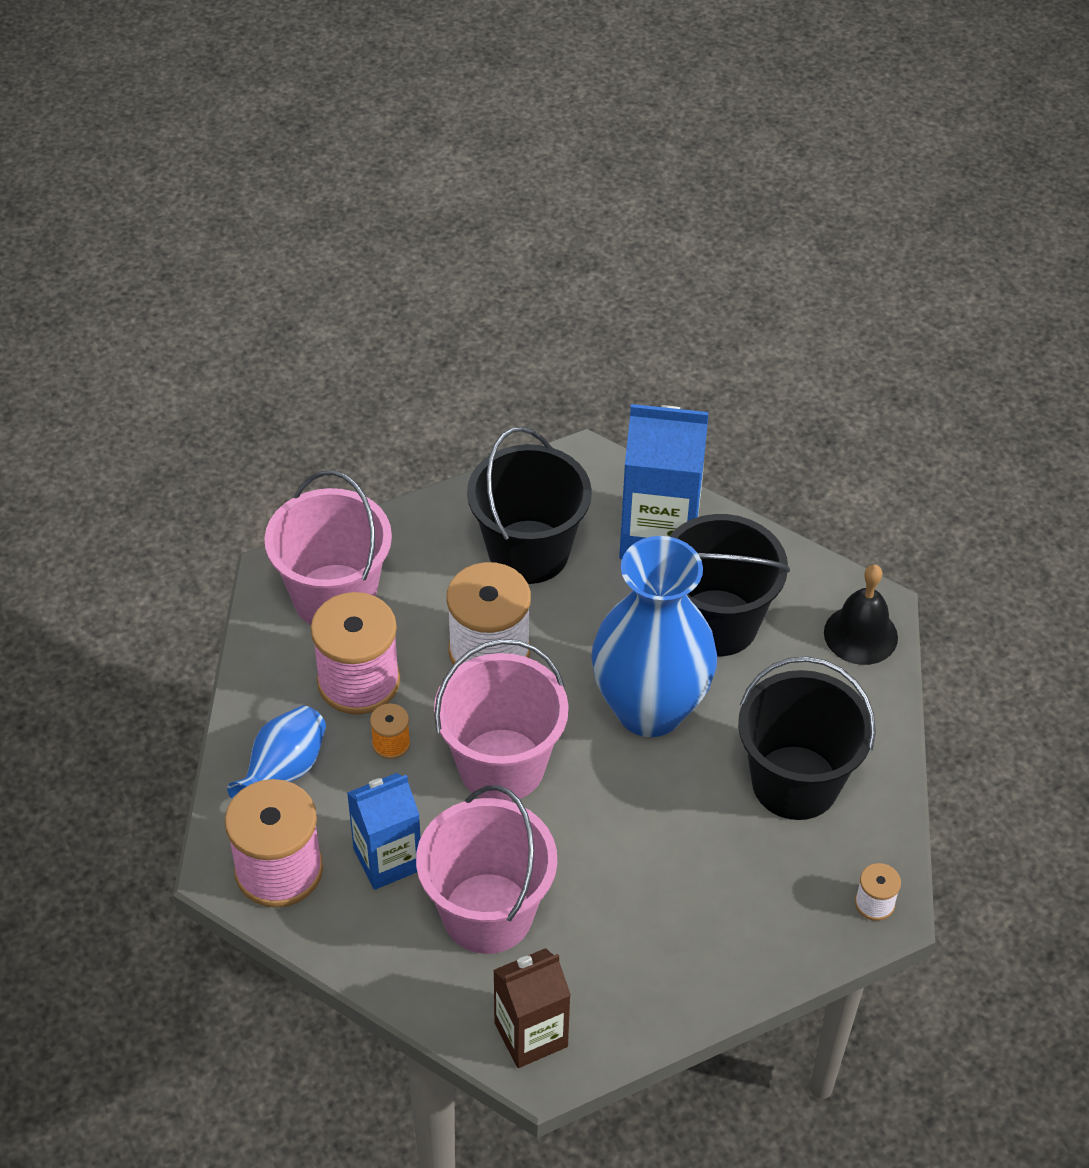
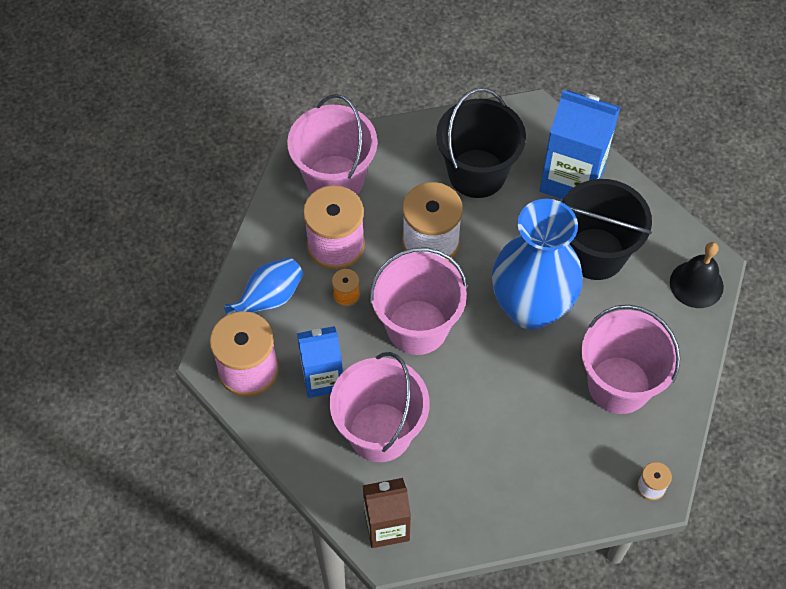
camera: 15 degrees right, 10 degrees up
(795, 783) = (619, 385): black bucket -> pink bucket

